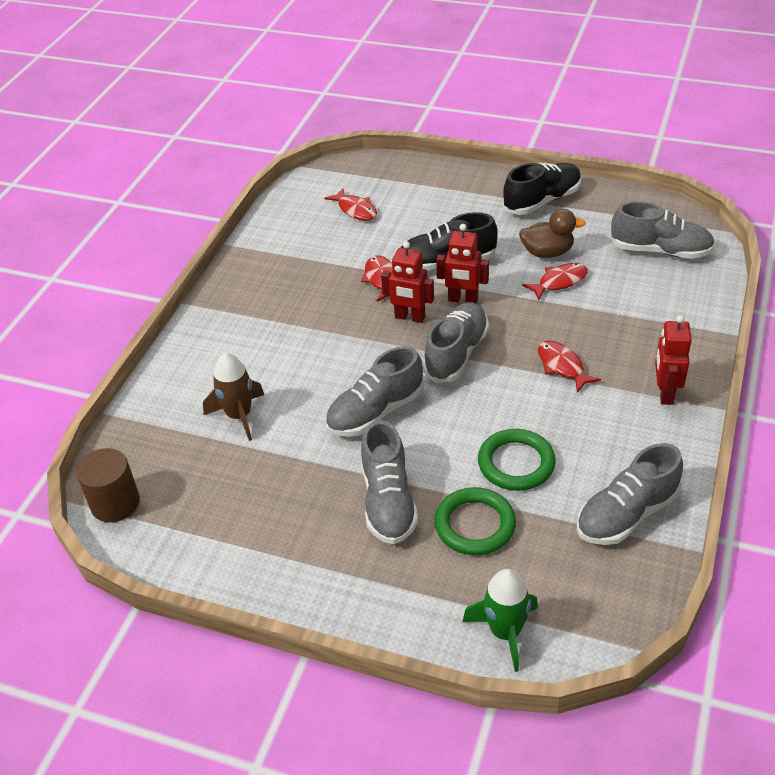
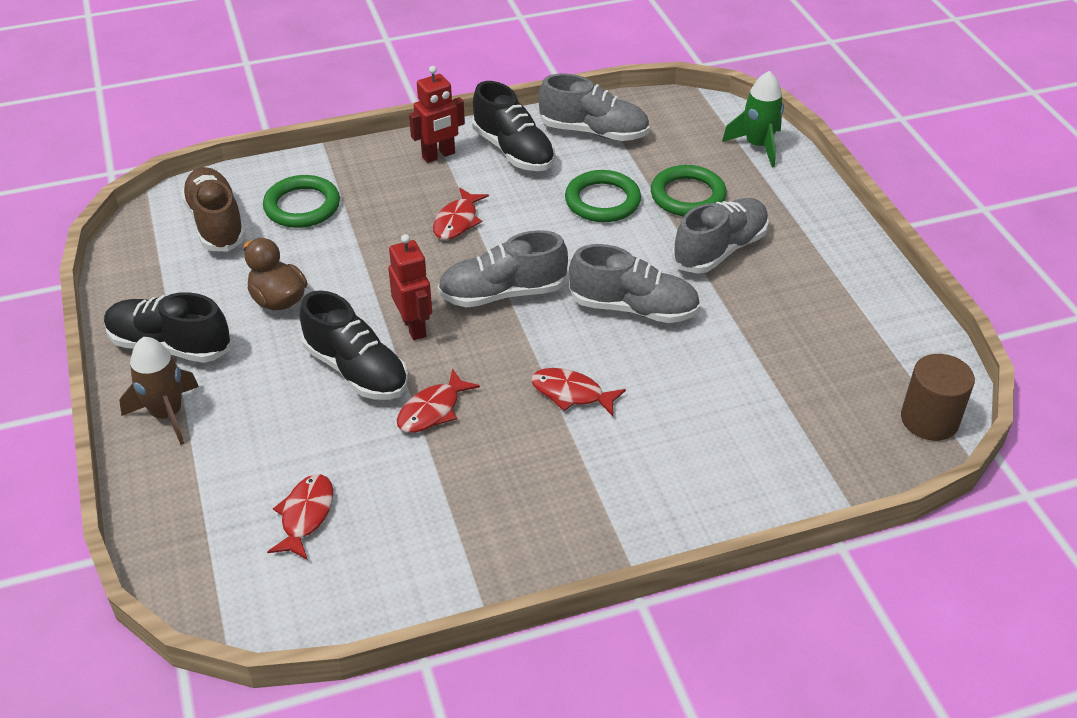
camera: 130 degrees left, 0 degrees up
(239, 415) = (740, 401): brown rocket -> brown rocket (167, 414)
(409, 317) = (478, 353): red robot -> none
(559, 282) = (326, 271): red fish -> red fish (571, 393)
(636, 443) = (513, 151): none -> black shoe
(650, 295) = (302, 206): none -> green ring
(660, 251) = (216, 223): grey shoe -> brown shoe

